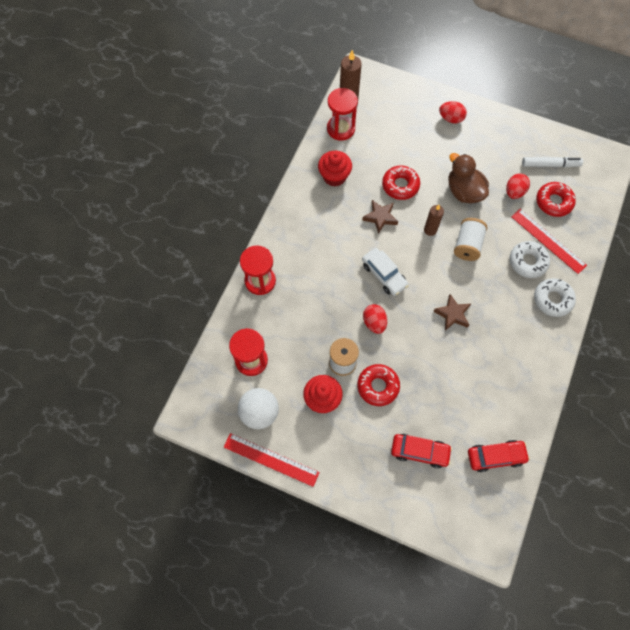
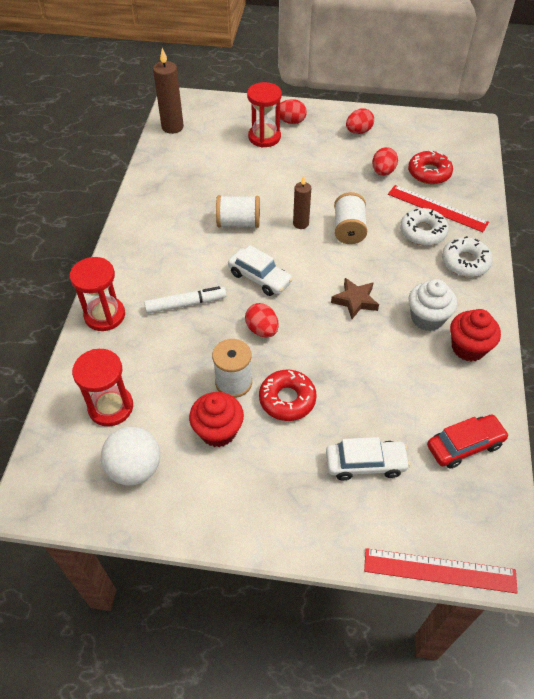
camera: 15 degrees left, 15 degrees down
(271, 459) = (164, 525): red ruler -> red ruler (439, 570)
(334, 176) = (173, 194): red cupcake -> red cupcake (468, 348)
(341, 129) = (170, 151): red hourglass -> red hourglass (264, 137)
(380, 217) = (238, 223): brown star -> white spool
(400, 185) = (253, 189): red donut -> none
(419, 452) = (365, 464): red car -> white car
(464, 191) = (327, 181): brown duck -> none
(504, 344) = (427, 318): none -> white cupcake
(506, 143) = (358, 131): none -> red egg
(550, 165) = (412, 142): white marker -> white marker (186, 304)

